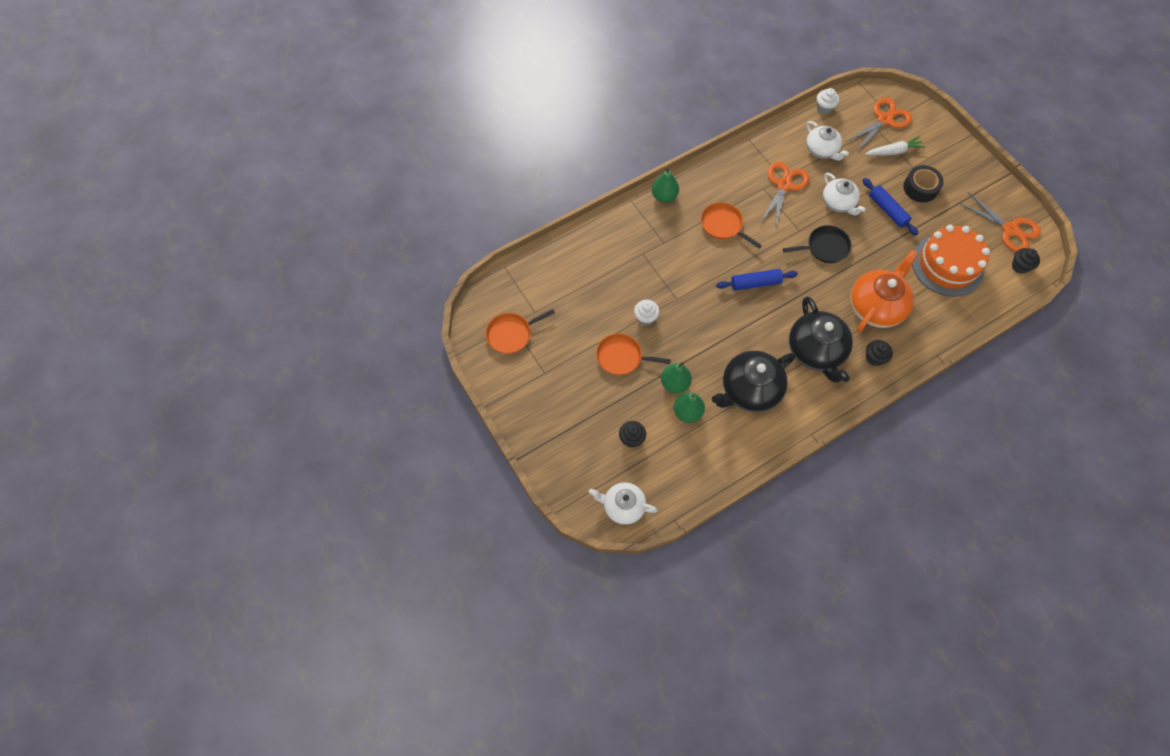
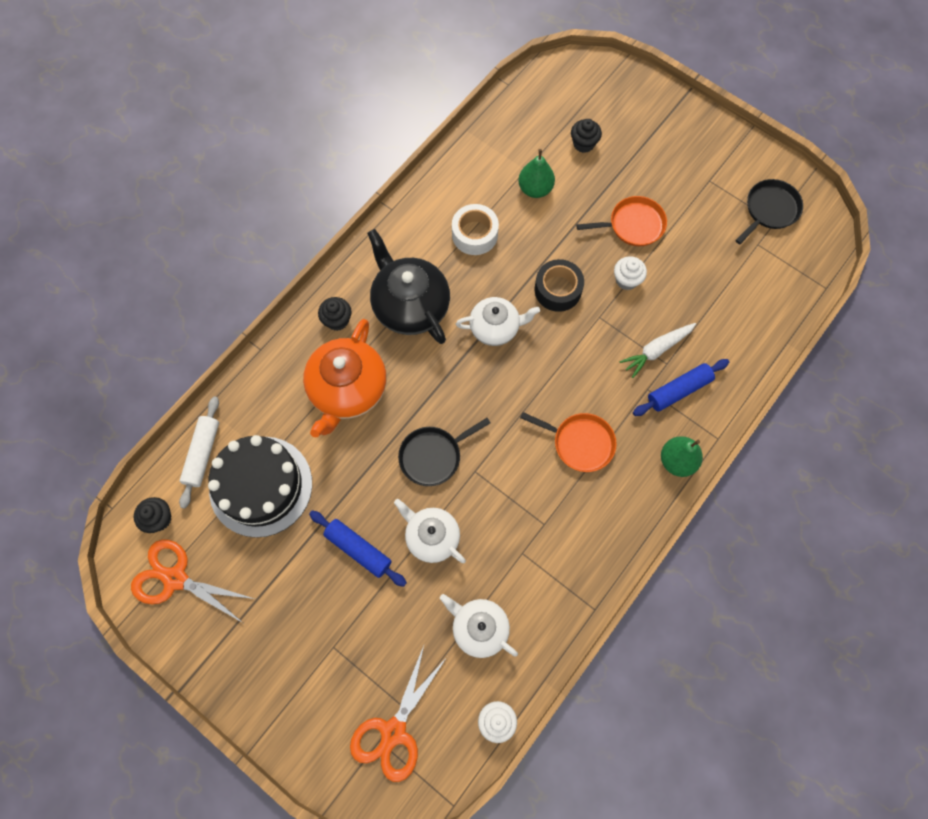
camera: 160 degrees right, 5 degrees up
(511, 334) = (769, 210): orange pan -> black pan
(623, 506) = (564, 80): white teapot -> white teapot (495, 328)
(674, 383) = (561, 215): green pear -> none
(749, 390) = (474, 234): black teapot -> white tape
(755, 283) = (509, 371): blue rolling pin -> blue rolling pin (678, 390)
(784, 185) = (517, 540): orange scissors -> none
(893, 151) = (367, 667): white carrot -> white carrot (656, 350)
(920, 188) = (316, 608): black tape -> black tape (558, 290)
(947, 265) = (261, 486): orange cake -> black cake
(987, 297) = (202, 454): none -> white rolling pin

